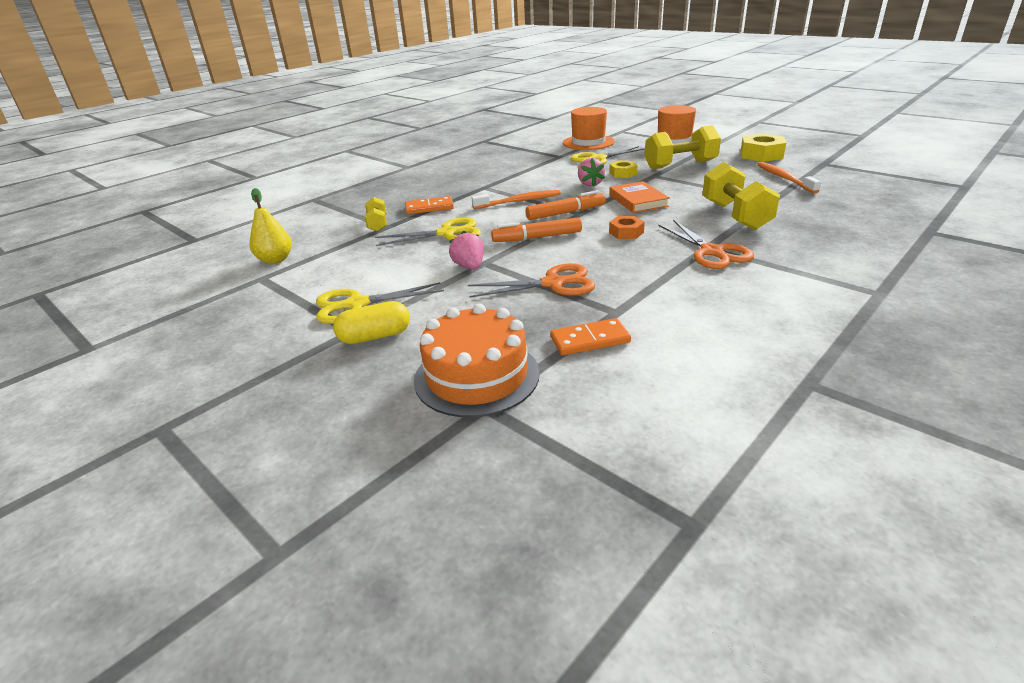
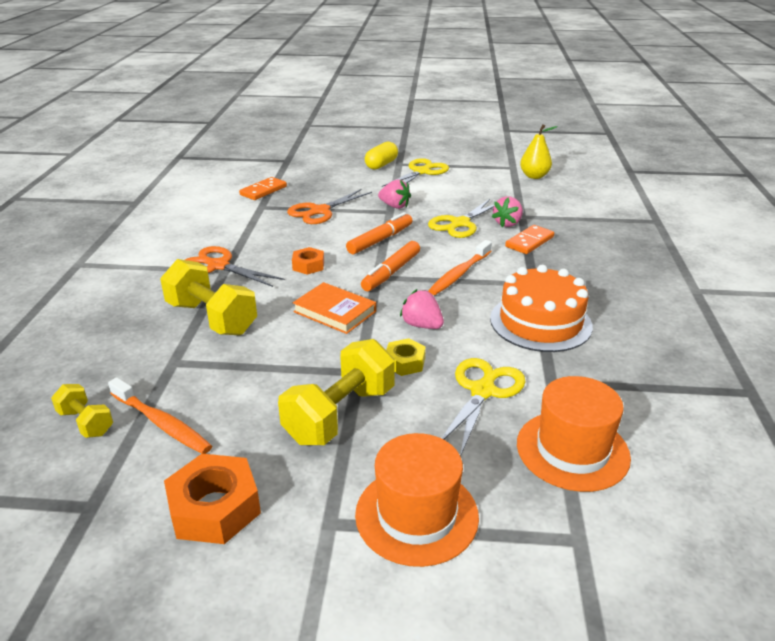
camera: 140 degrees right, 0 degrees up
(377, 224) = (534, 215): yellow dumbbell -> yellow dumbbell (86, 423)
(412, 223) = (507, 223): none -> pink strawberry
(476, 376) = (304, 166): orange cake -> orange cake (540, 322)
(761, 155) = (214, 508): yellow nut -> orange nut

